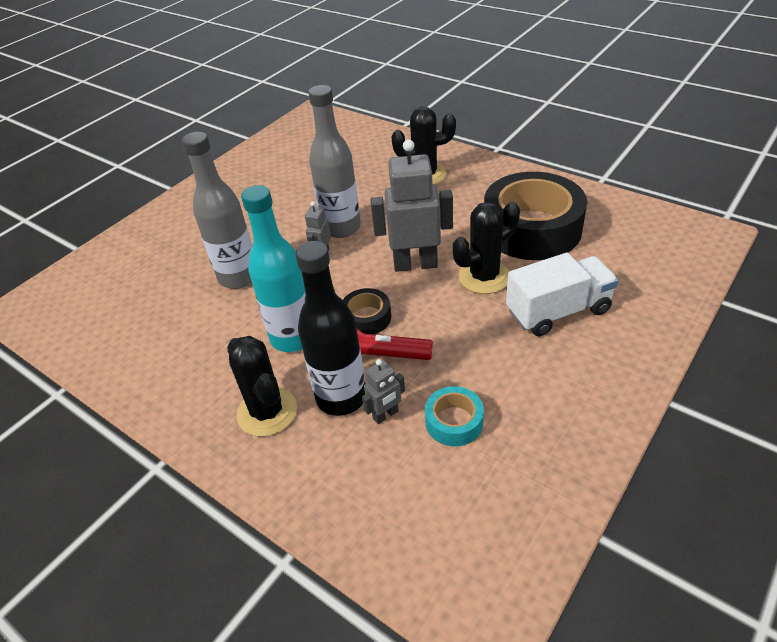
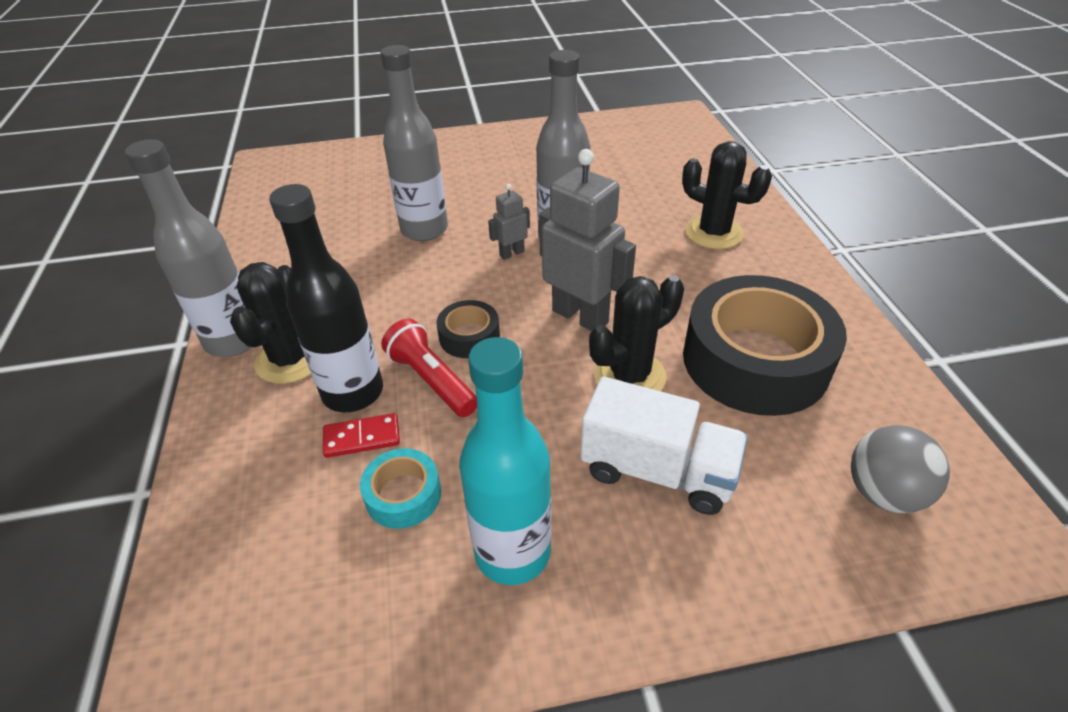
camera: 40 degrees right, 0 degrees up
(204, 432) = (234, 340): none -> grey bottle
(293, 337) = (391, 311): turquoise bottle -> turquoise bottle (512, 552)
(386, 415) = (362, 438): grey robot -> red domino
(484, 277) = (629, 376): black cactus -> black cactus turned 45 degrees counterclockwise
(654, 251) = (883, 492): none -> grey ball

